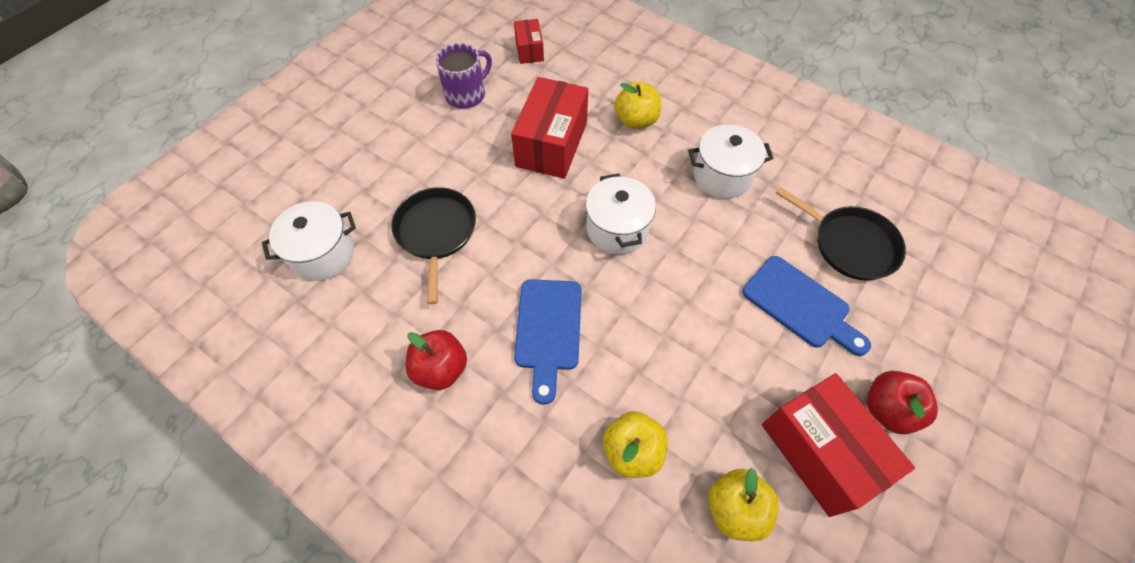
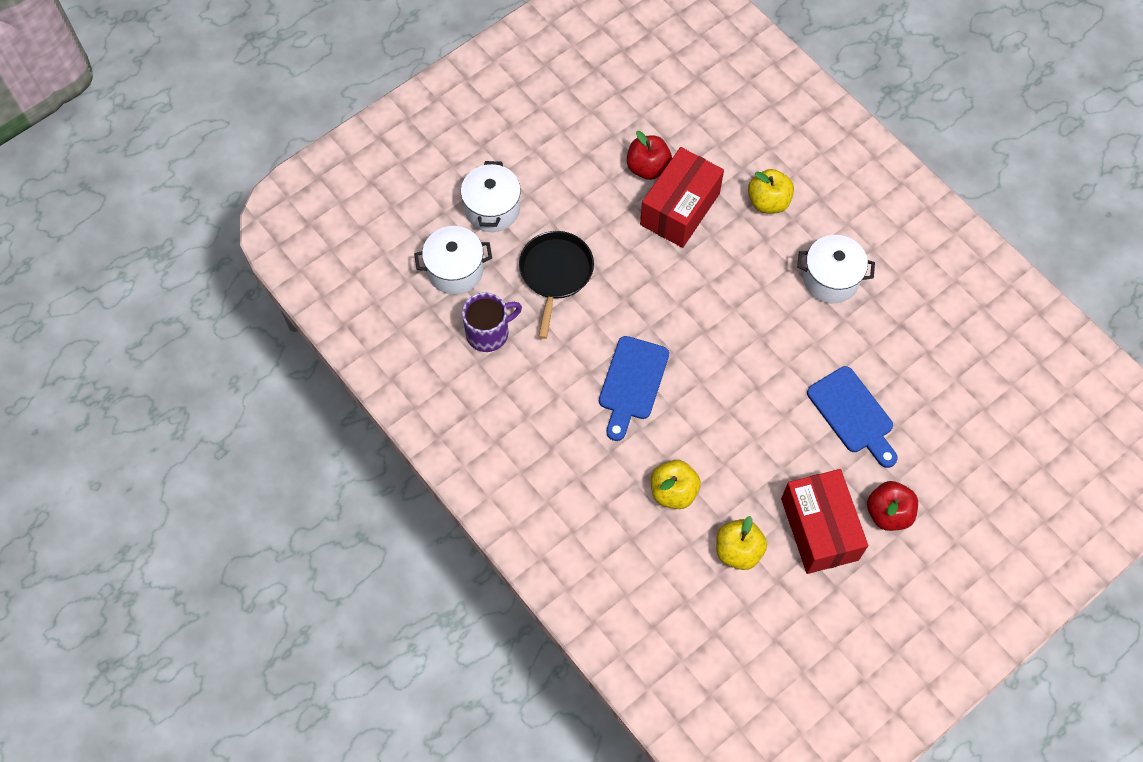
camera: 15 degrees right, 5 degrees up
(441, 369) = (538, 393): red apple -> red apple (647, 167)
(466, 94) = (611, 135): purple mug -> purple mug (489, 333)
(529, 50) = (685, 96): red box -> none
(617, 229) = (716, 308): white pot -> white pot (492, 209)
(850, 244) = (921, 372): black pan -> none

